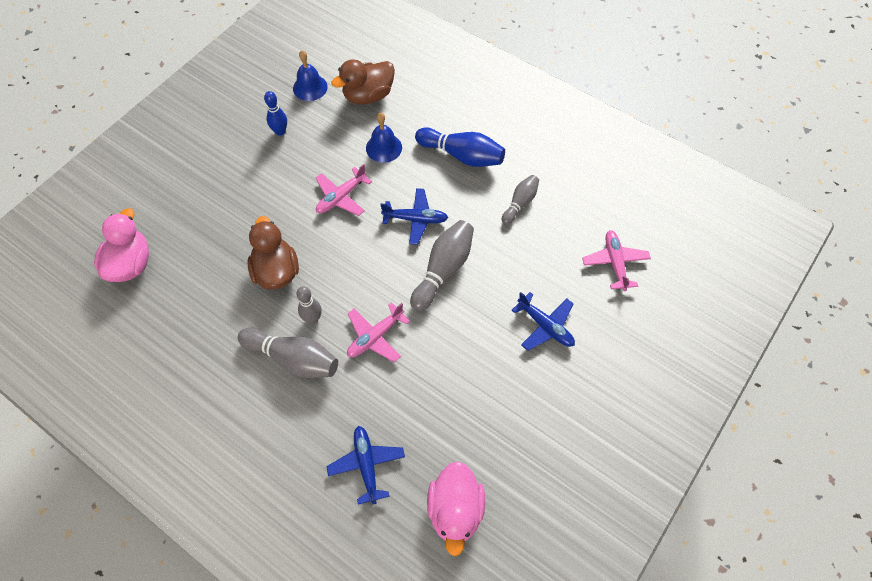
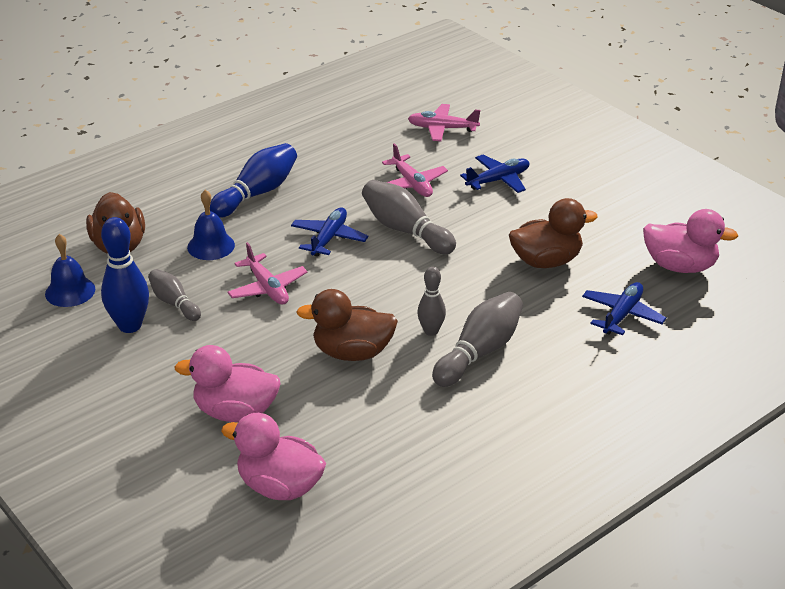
camera: 75 degrees left, 25 degrees down
(200, 218) = (235, 412): none -> pink duck
(280, 131) = (130, 325): blue bowling pin -> blue bowling pin, size x1.65
(366, 465) = (622, 315): blue plane -> blue plane turned 120 degrees clockwise
(375, 336) = (471, 288): pink plane -> pink plane (412, 184)
(430, 388) = (546, 261): none -> brown duck
(520, 203) = (343, 168): grey bowling pin -> grey bowling pin (174, 303)

